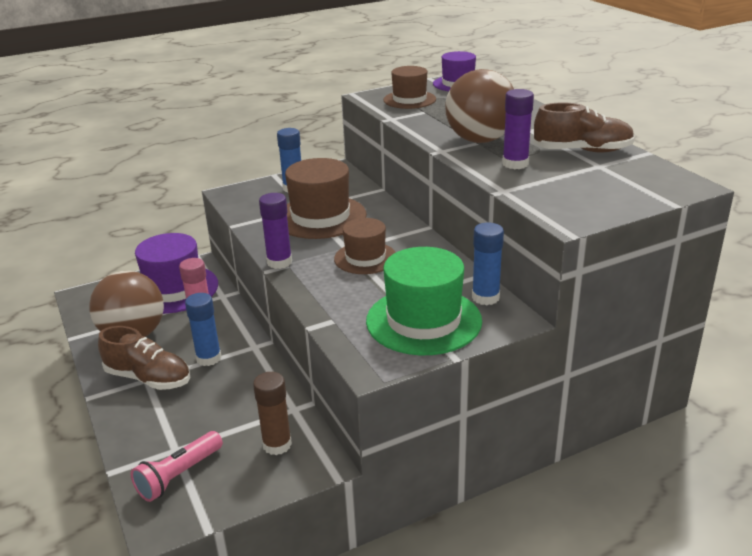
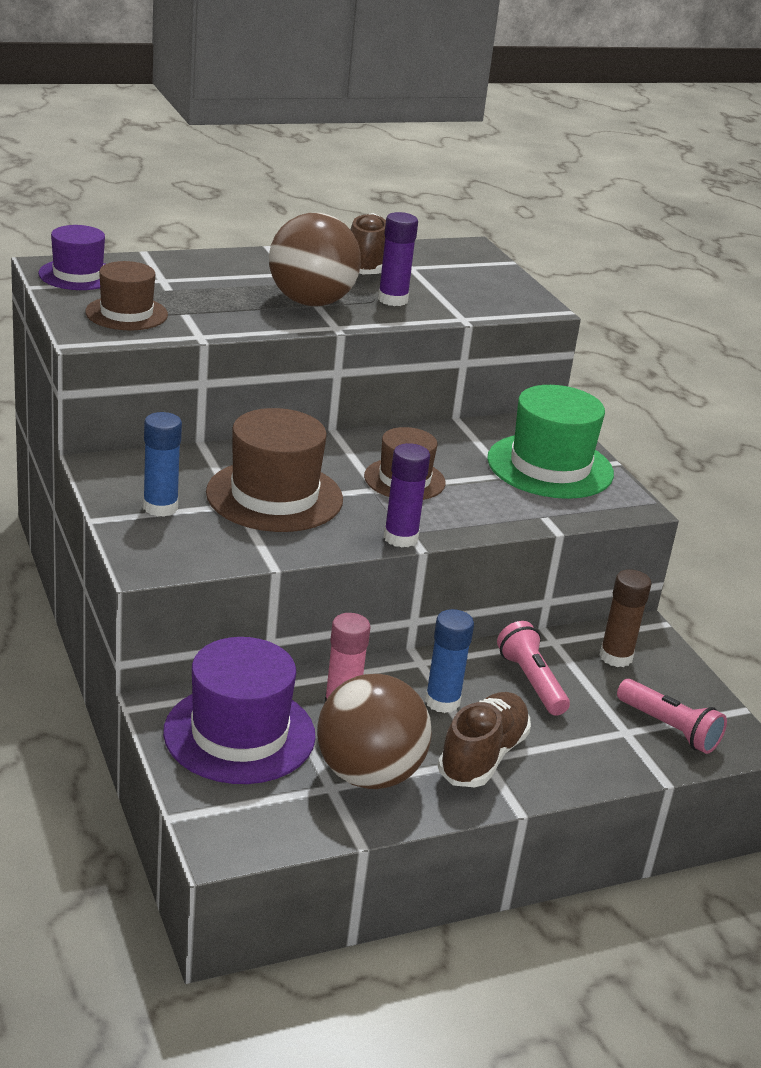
camera: 90 degrees left, 0 degrees up
(236, 398) = (531, 682): none -> pink flashlight
(485, 297) = (507, 428): blue glue stick -> none

